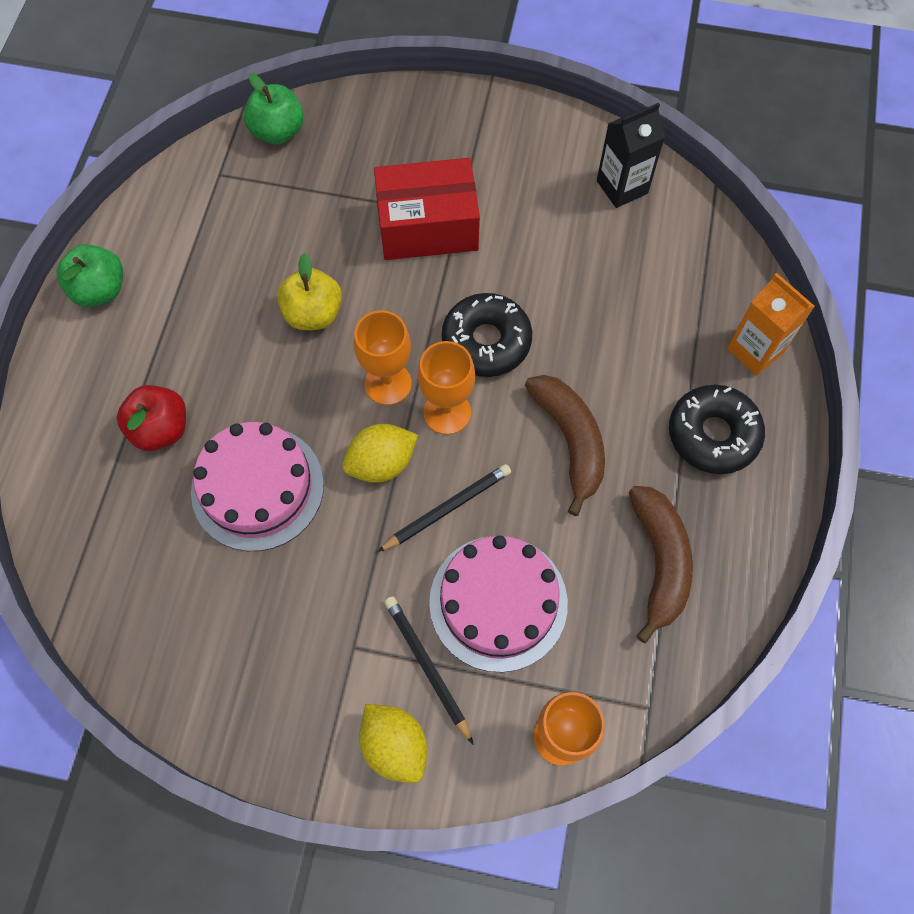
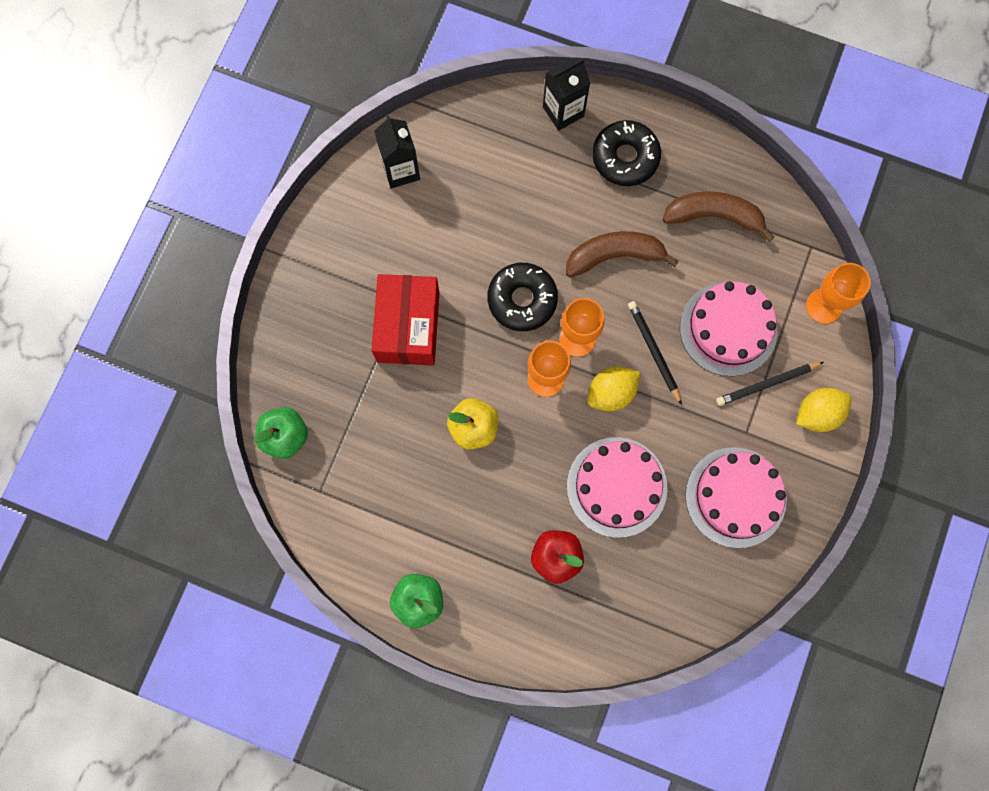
camera: 80 degrees left, 10 degrees up
(259, 643) = (735, 497): none -> pink cake
(381, 463) = (611, 393): yellow lemon -> yellow lemon turned 75 degrees clockwise
(755, 350) = (563, 111): orange carton -> black carton

